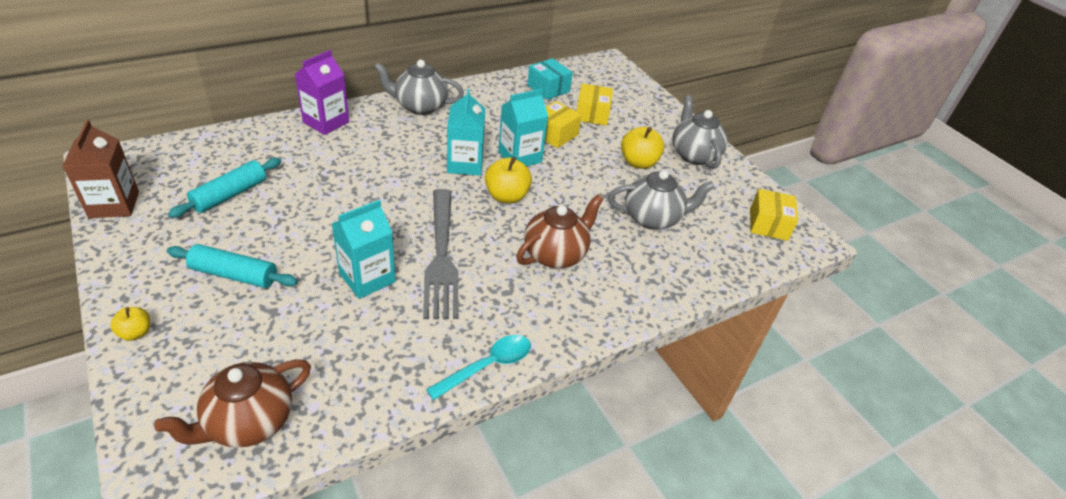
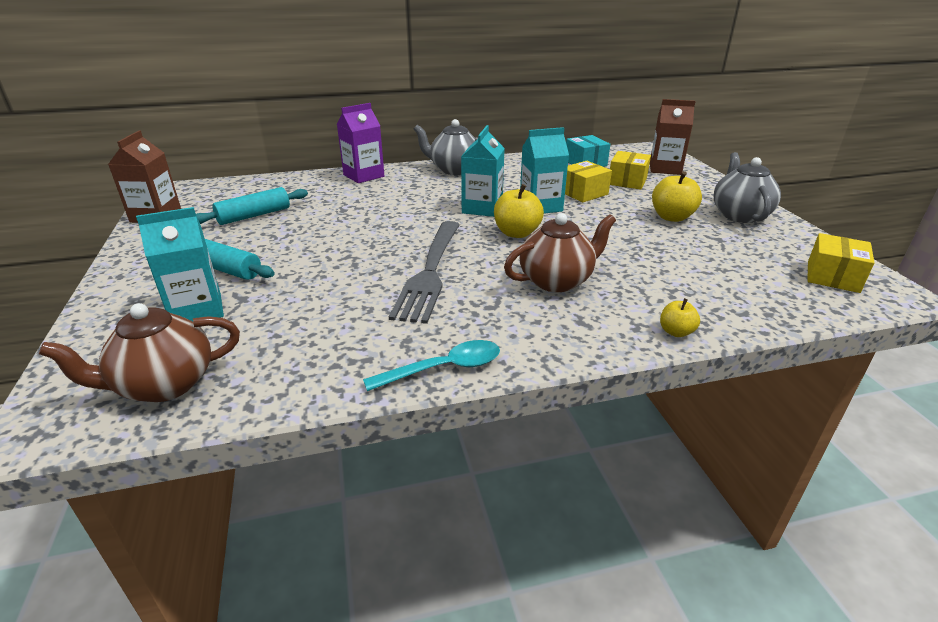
camera: 20 degrees right, 10 degrees down
(135, 333) = (111, 301): yellow apple -> yellow apple (676, 332)
(367, 278) = (347, 282): turquoise carton -> turquoise carton (197, 310)
(623, 93) = (665, 169): none -> brown carton
(652, 218) = (680, 260): grey teapot -> none

